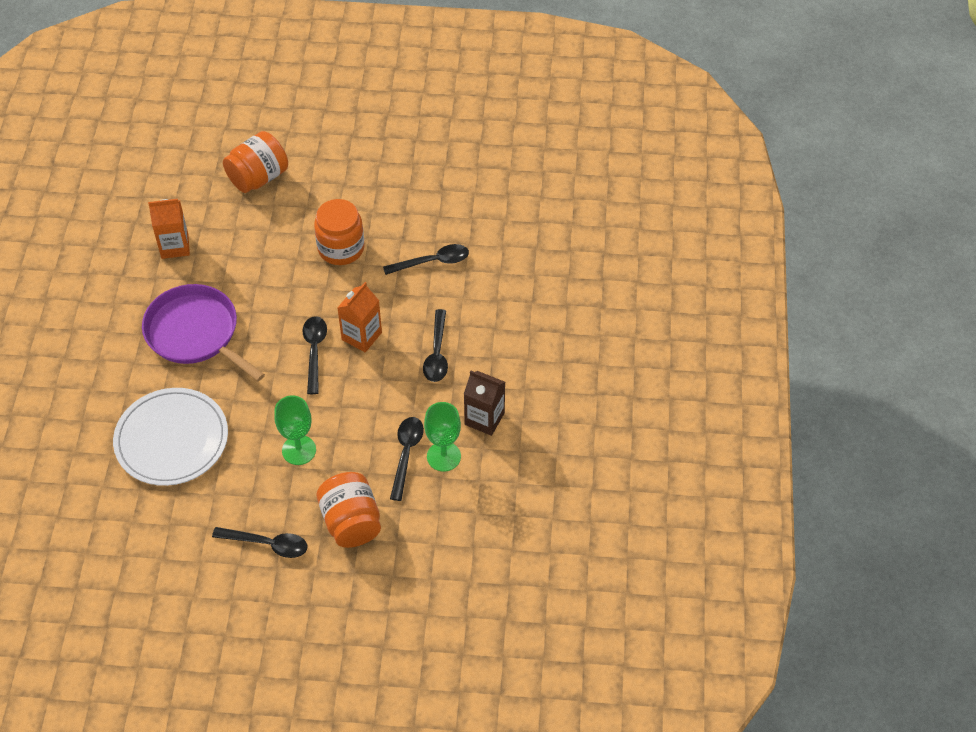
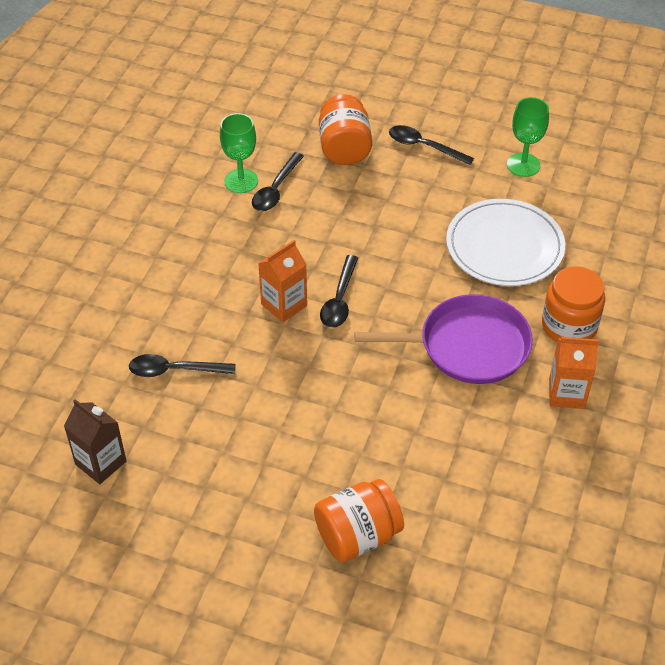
camera: 165 degrees left, 5 degrees down
(175, 246) = (482, 459): orange carton -> orange carton (566, 393)
(195, 333) = (468, 346): purple pan -> purple pan turned 60 degrees counterclockwise
(299, 450) = (378, 212): green goblet -> green goblet (523, 165)
(341, 248) = (276, 410): orange jar -> orange jar (569, 326)
(437, 354) = (210, 271): black spoon -> none
(484, 419) = (189, 204): brown carton -> brown carton (100, 463)

